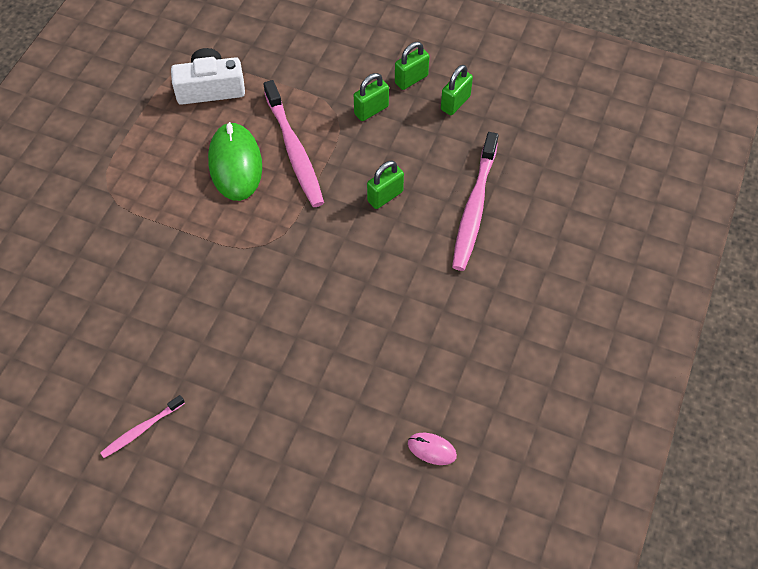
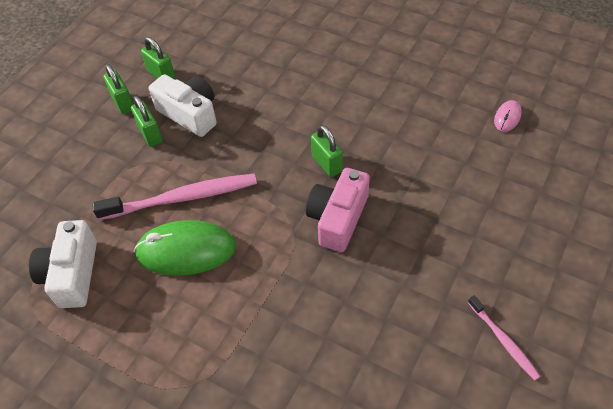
camera: 80 degrees left, 5 degrees down
(276, 282) = (338, 218): none -> pink camera
(385, 196) = (254, 130): green padlock -> green padlock (327, 164)
(402, 137) = (190, 114): none -> white camera
(474, 208) = (278, 73): pink toothbrush -> none

